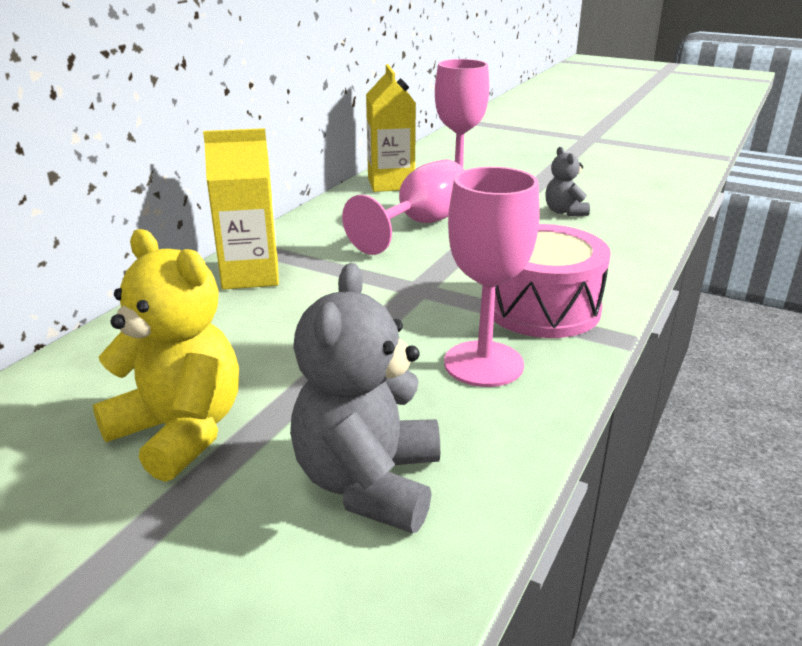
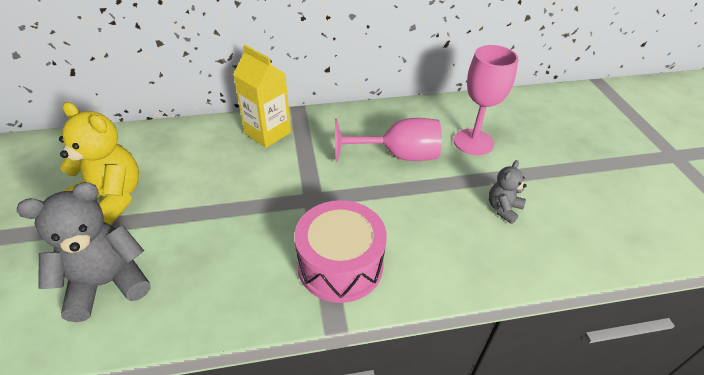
camera: 50 degrees right, 15 degrees up
(180, 432) = (112, 198): yellow teddy bear -> yellow teddy bear turned 60 degrees counterclockwise
(391, 184) = (442, 113): yellow carton -> none
(483, 364) = (248, 271): pink goblet -> none

